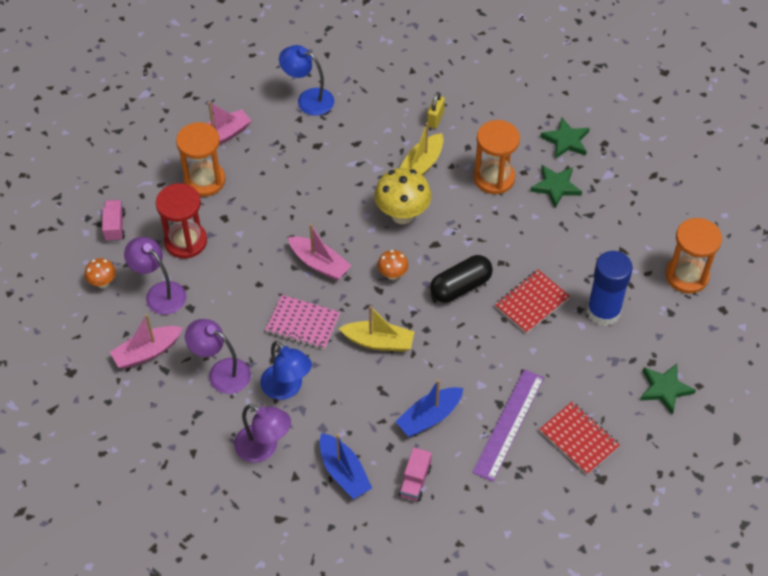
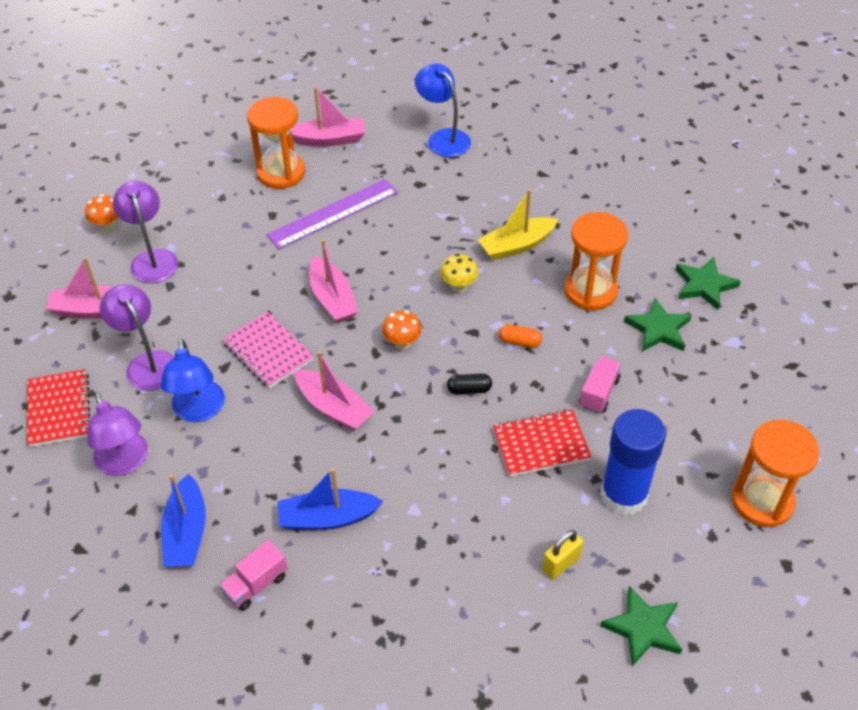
camera: 30 degrees right, 5 degrees down
(115, 226) = (162, 180): pink truck -> pink truck (599, 393)
(185, 241) = (217, 221): red hourglass -> none
(378, 342) = (333, 407): yellow boat -> pink boat
(402, 215) = (459, 287): yellow mushroom -> yellow mushroom, size x0.53
(435, 119) = (565, 206): yellow padlock -> yellow padlock (561, 564)
(460, 287) = (469, 389): black capsule -> black capsule, size x0.50
(471, 237) = (519, 342): none -> orange capsule
(508, 424) = (413, 573): purple ruler -> purple ruler (333, 213)
(579, 439) = (488, 635): red notebook -> red notebook (59, 409)

